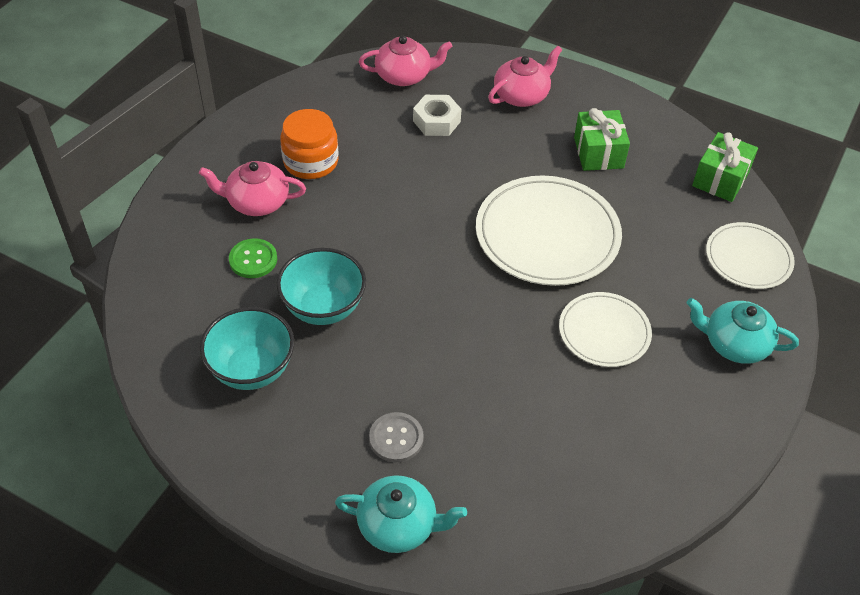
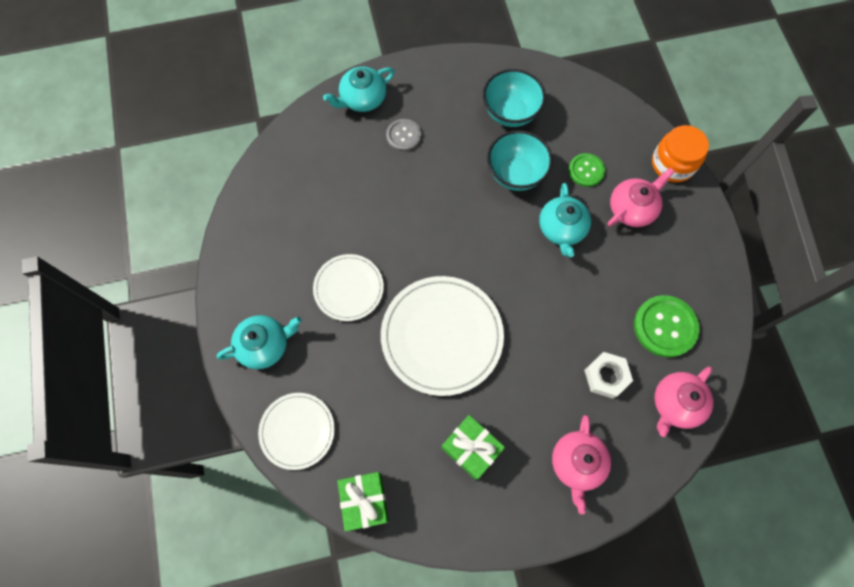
camera: 140 degrees right, 20 degrees up
(311, 162) = (640, 266): orange jar -> orange jar (672, 164)
(341, 233) = (561, 229): none -> turquoise teapot
(348, 116) = (665, 327): none -> green button

